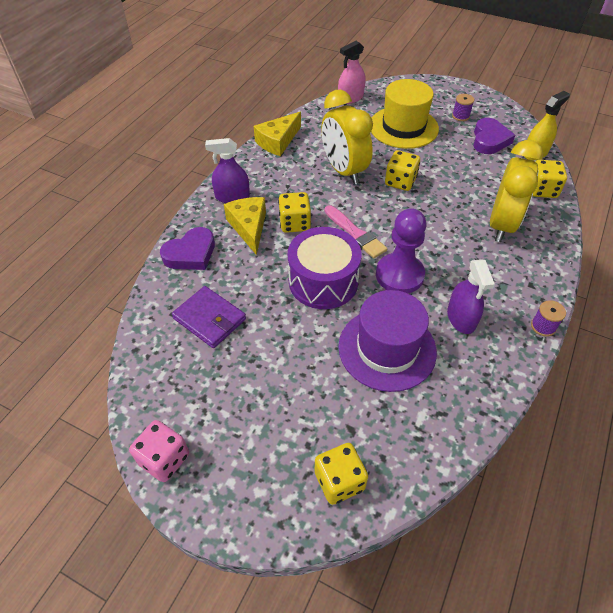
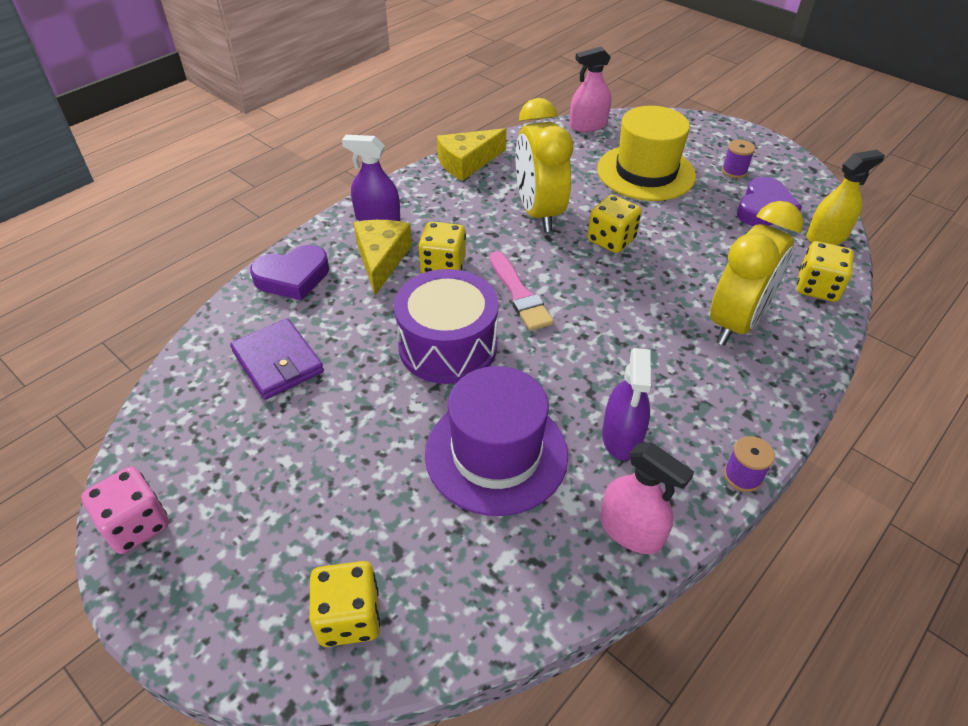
camera: 15 degrees right, 5 degrees down
(399, 275) = (557, 360): purple pawn -> none
(490, 378) = (631, 530): none -> pink spray bottle

